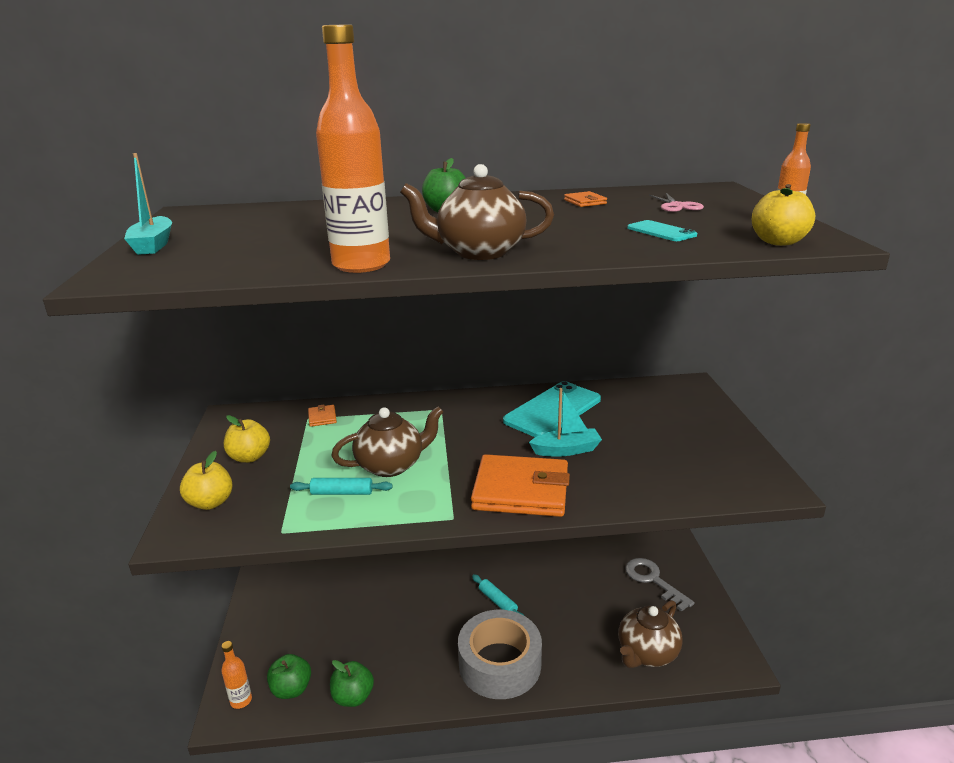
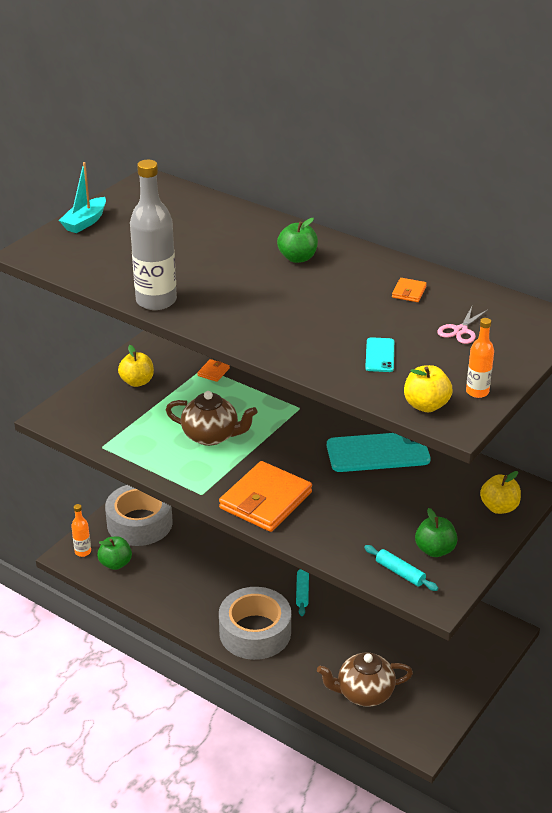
camera: 40 degrees right, 10 degrees up
(210, 503) = (85, 404): yellow apple -> yellow apple (499, 507)
(279, 633) = (139, 523): none -> grey tape
(342, 493) = (161, 439): turquoise rolling pin -> turquoise rolling pin (400, 572)
(353, 697) = (145, 591): green apple -> green apple (434, 550)
(361, 265) = (156, 301): orange bottle -> grey bottle
(479, 252) = (233, 321): brown teapot -> none
(521, 490) = (265, 500): orange wallet -> orange wallet turned 75 degrees clockwise
(566, 450) = (338, 489): turquoise boat -> none
(653, 580) = (440, 652): grey key -> none

